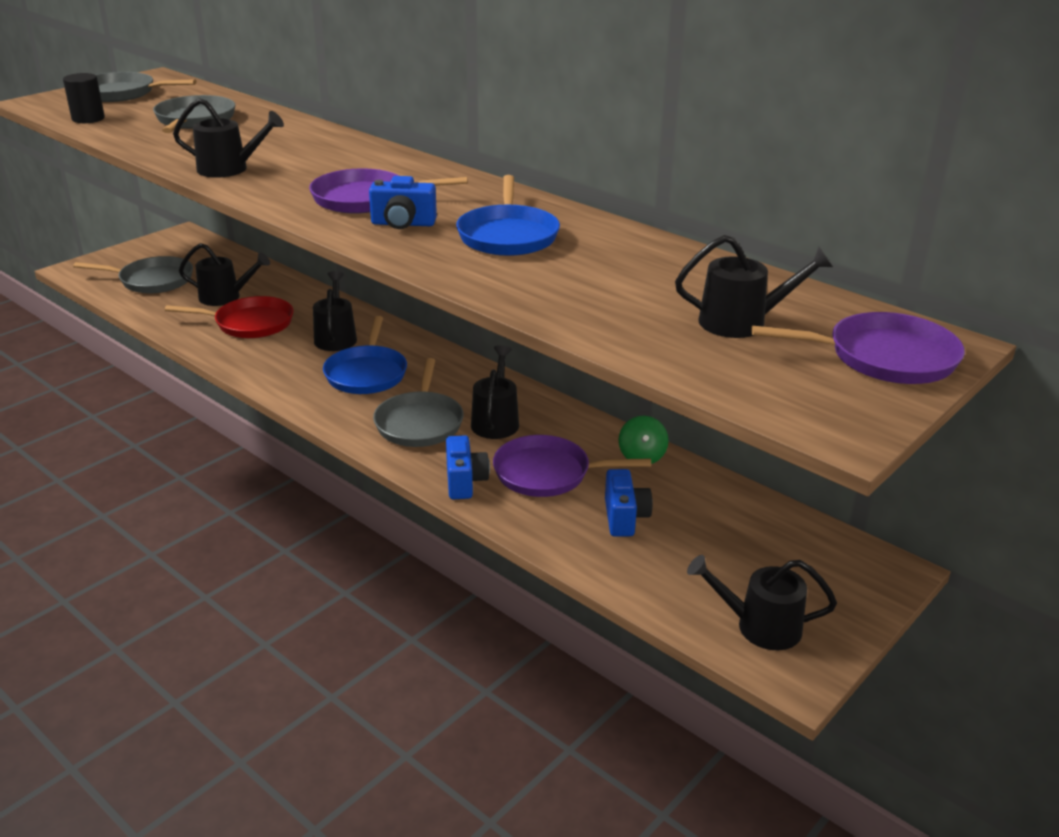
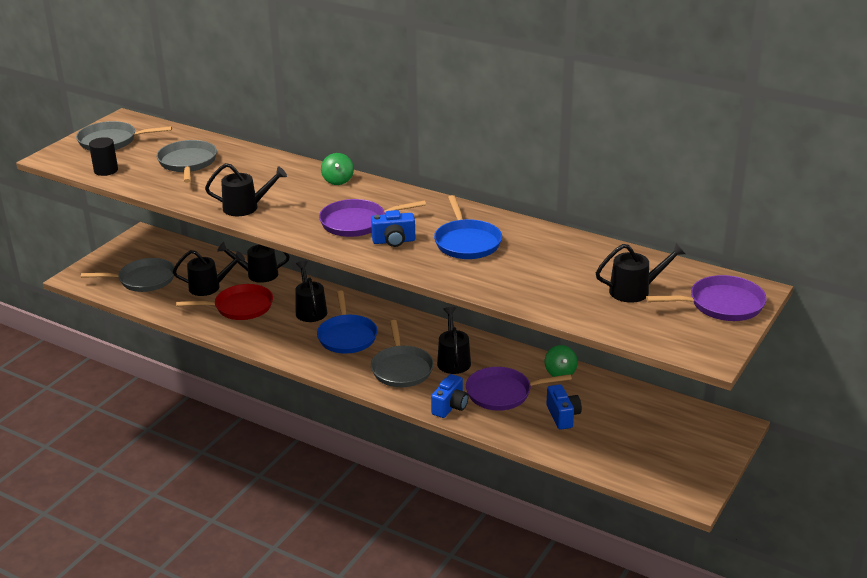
camera: 10 degrees left, 0 degrees up
(372, 153) = (338, 180): none -> green spinning top
(464, 482) = (450, 407): blue camera -> blue camera turned 45 degrees clockwise
(759, 626) = (665, 472): black watering can -> black watering can (258, 274)

